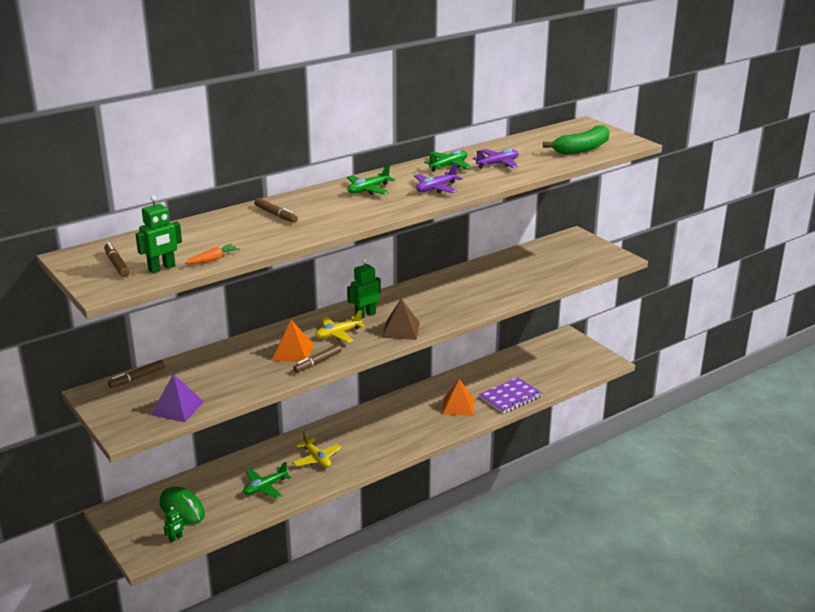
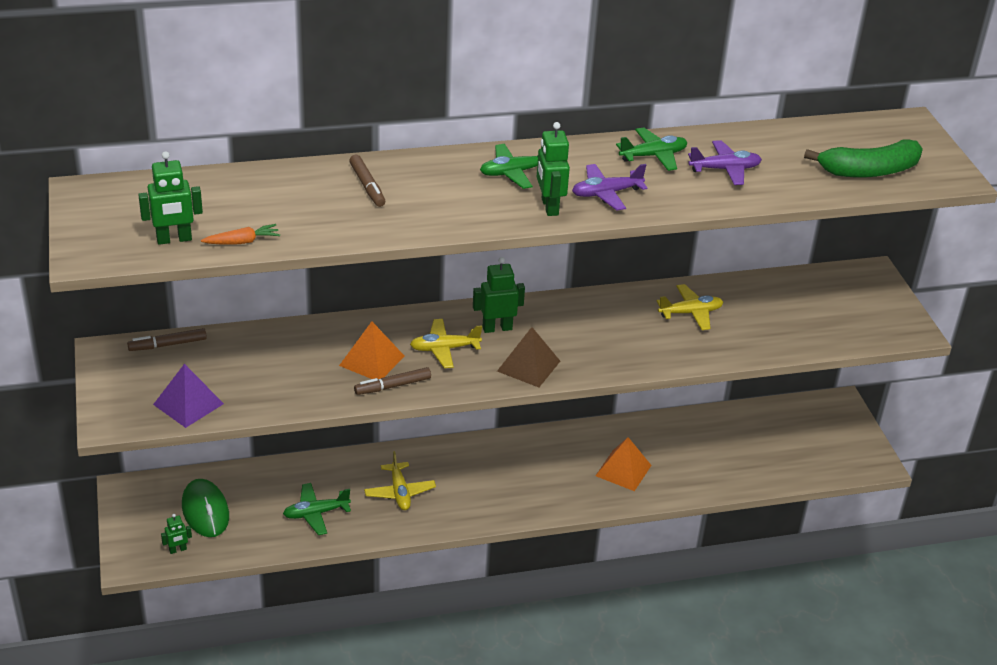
camera: 20 degrees right, 10 degrees up
(117, 264) = (127, 219): brown marker -> none
(406, 201) = (549, 207): none -> green robot
(482, 279) = (690, 313): none -> yellow plane
(510, 397) = (702, 478): purple notebook -> none

